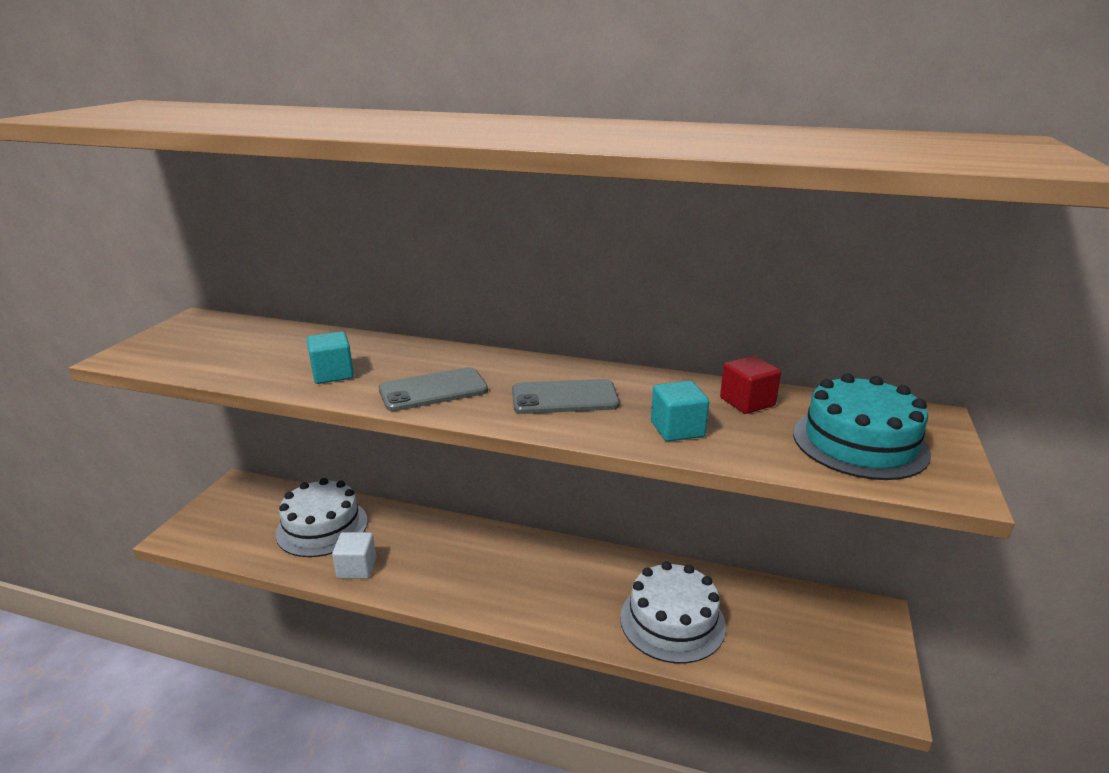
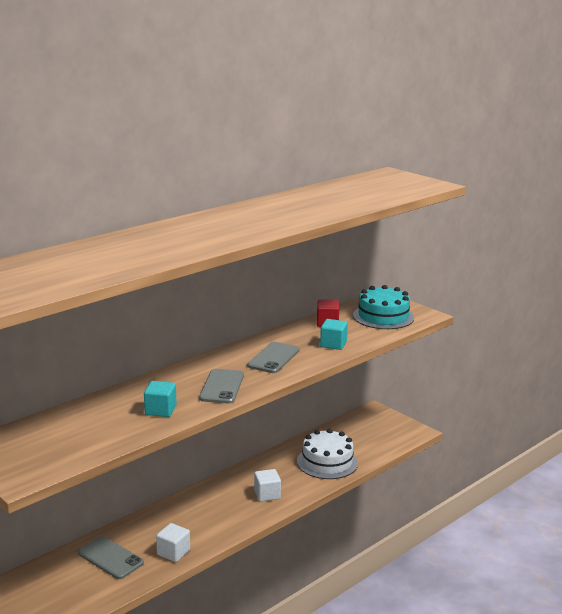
camera: 60 degrees left, 5 degrees down
(322, 527) = (110, 558): white cake -> grey phone
(536, 594) = (267, 494): none -> white cube

